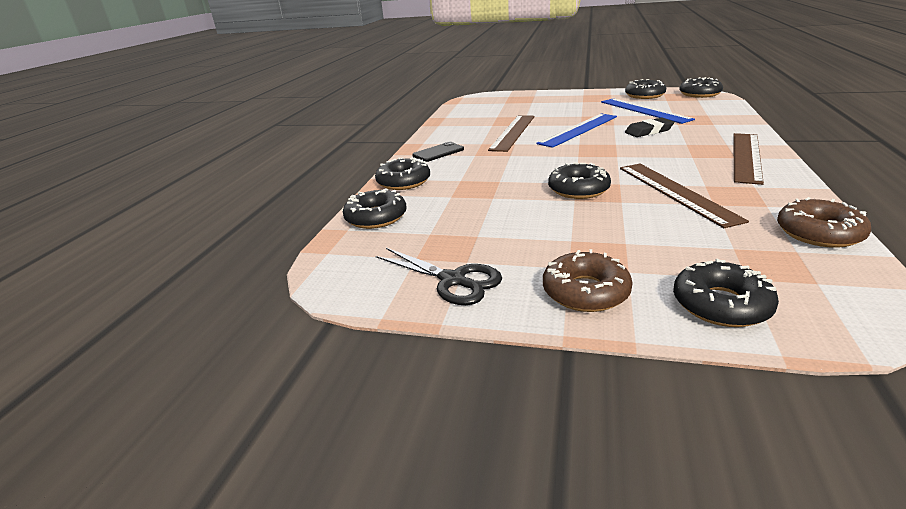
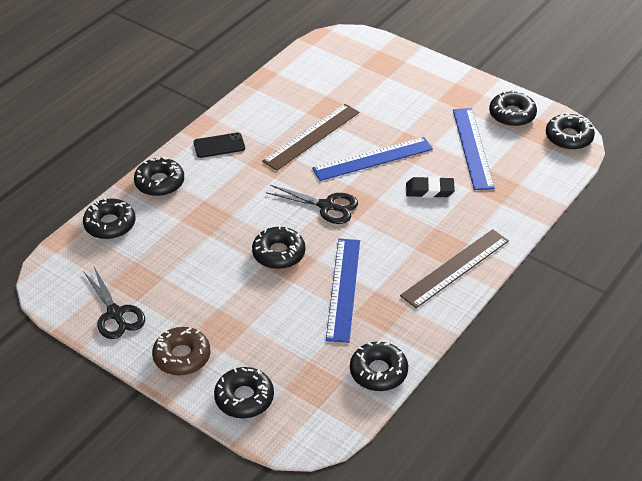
camera: 20 degrees right, 15 degrees up
(579, 156) = (327, 206): none -> black scissors
(675, 192) = (343, 289): brown ruler -> blue ruler
(819, 233) = (378, 372): brown donut -> black donut

